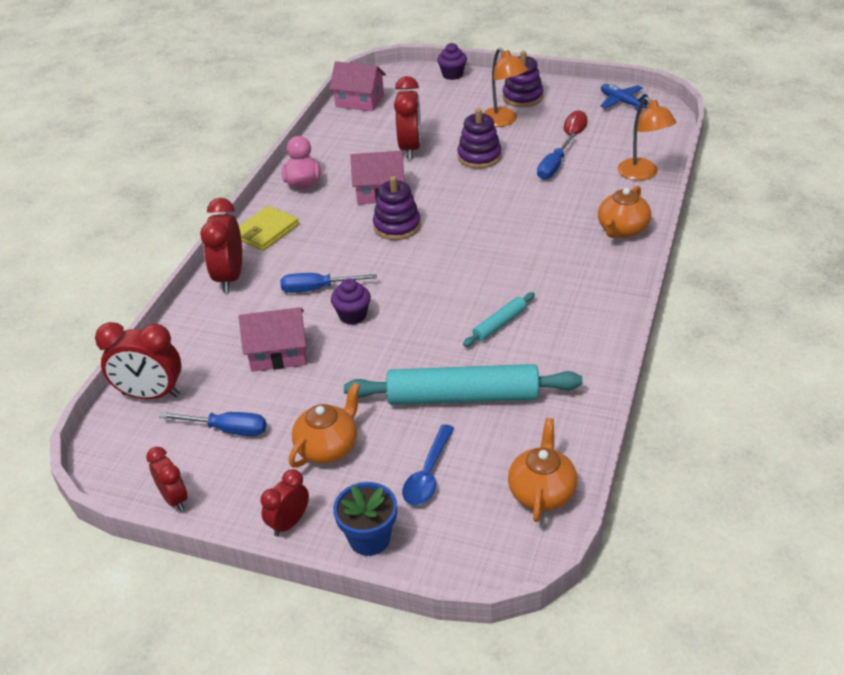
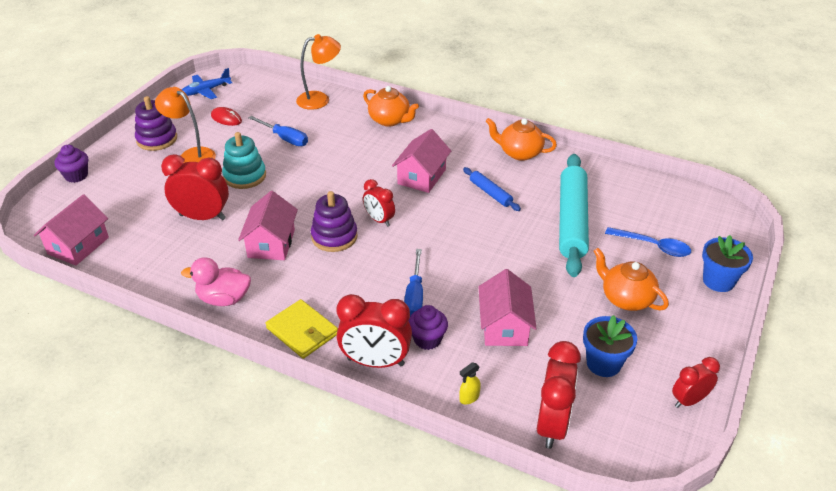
camera: 85 degrees left, 0 degrees up
(186, 338) = (469, 398): none -> yellow spray bottle
(227, 429) = (603, 363): blue screwdriver -> blue flower pot
(289, 523) = (708, 324): red clock -> red clock (379, 220)
(353, 315) = (460, 274): purple cupcake -> purple cupcake (427, 339)
(479, 157) = (245, 176): purple stacking toy -> turquoise stacking toy
(499, 324) = (490, 193): turquoise rolling pin -> blue rolling pin
(503, 121) = (191, 155): orange lamp -> orange lamp turned 120 degrees counterclockwise
(515, 268) = (421, 176): none -> pink house
(542, 492) = (667, 196): orange teapot -> orange teapot (519, 153)

